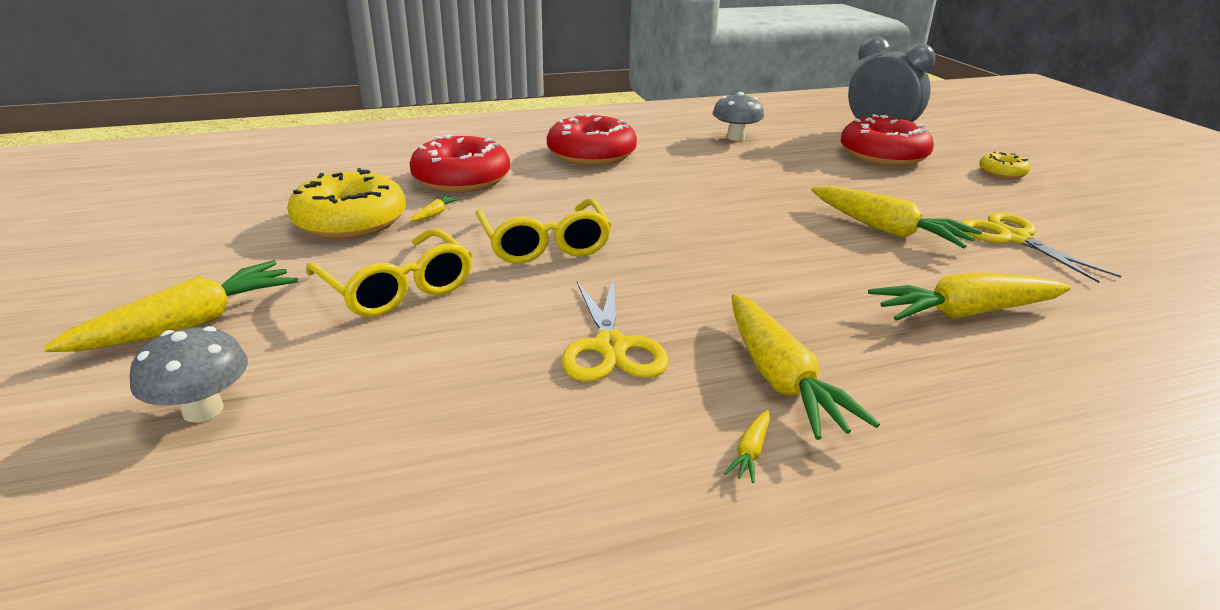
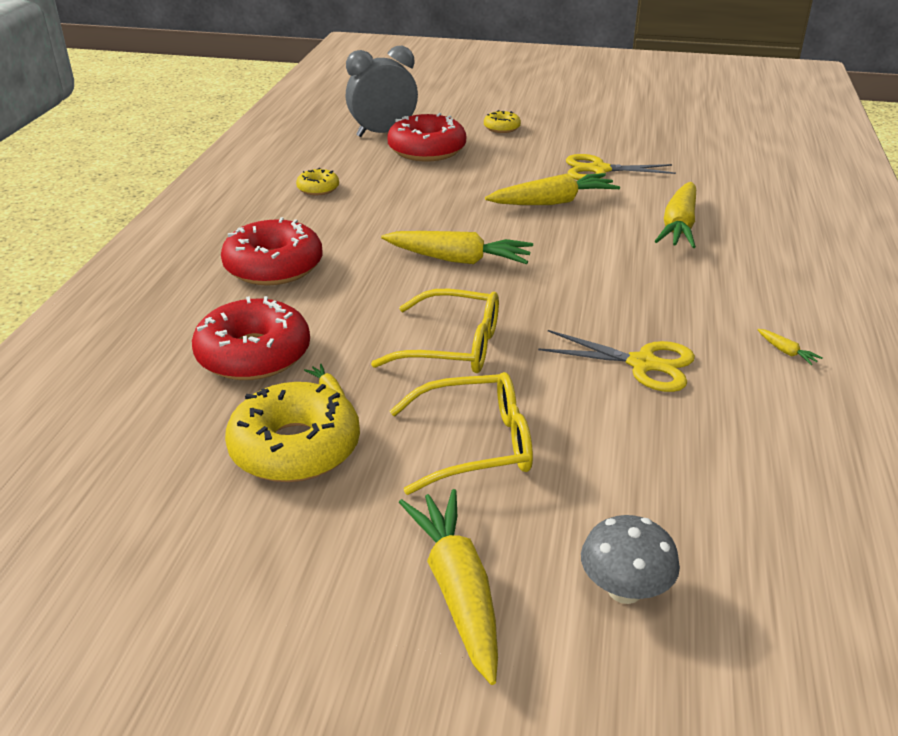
camera: 60 degrees left, 5 degrees up
(735, 137) = (318, 188): grey mushroom -> yellow donut
(781, 379) = (718, 314): yellow carrot -> yellow carrot (459, 260)

